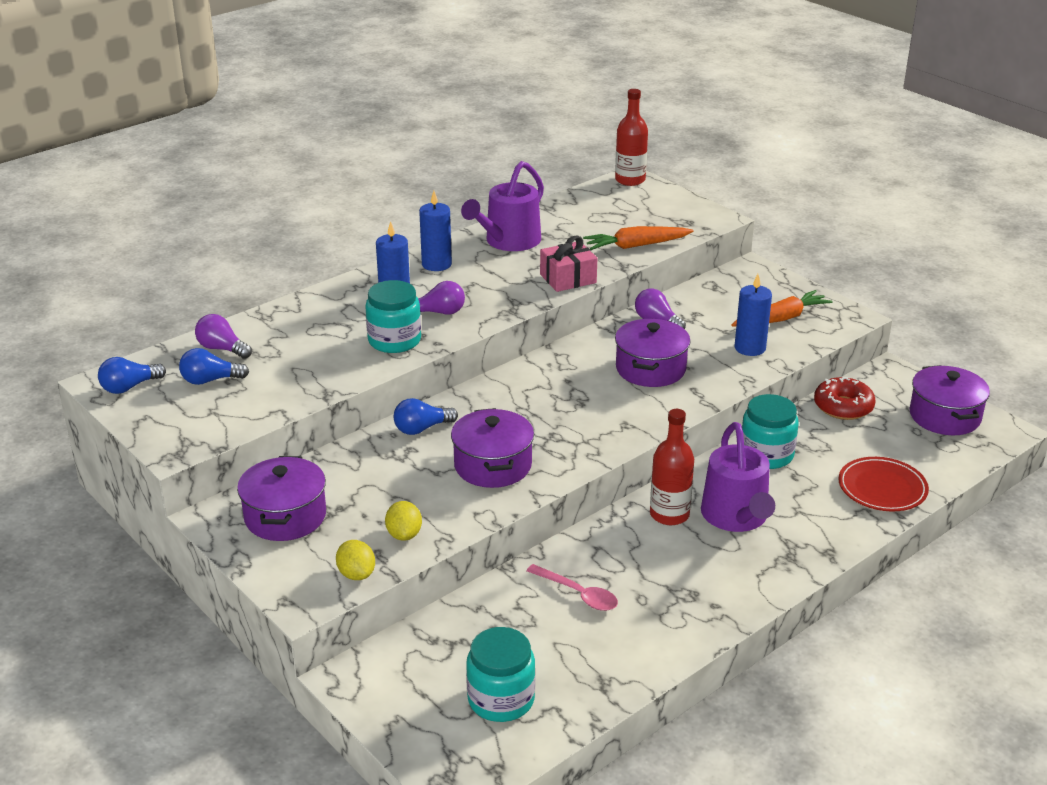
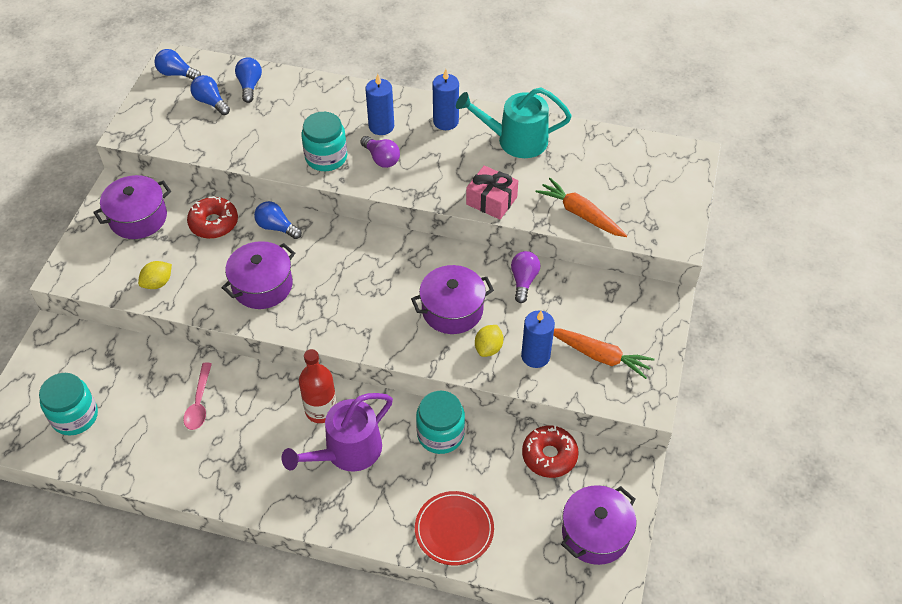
camera: 55 degrees right, 20 degrees up
(222, 349) = (250, 85): purple light bulb -> blue light bulb
(356, 574) = (105, 283): yellow lemon -> yellow lemon (488, 348)
(363, 466) = (214, 223): none -> red donut
(509, 241) = (516, 140): purple watering can -> turquoise watering can
(630, 180) = (688, 156): red bottle -> none

